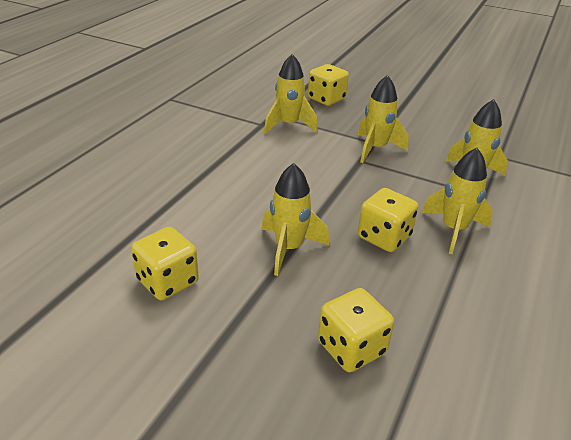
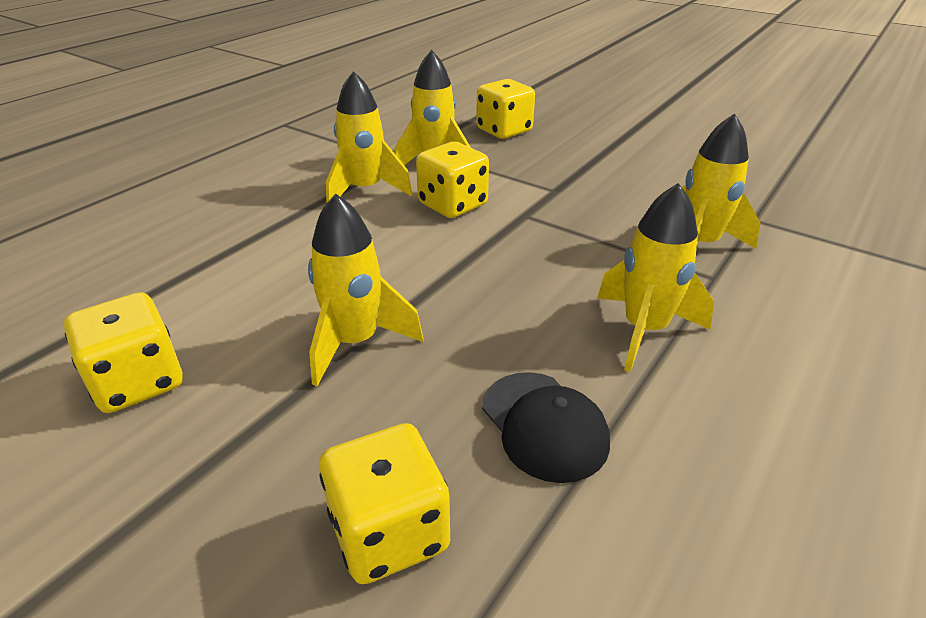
camera: 10 degrees right, 0 degrees up
(375, 149) = (554, 199): yellow rocket -> yellow rocket (365, 191)
(384, 237) = (520, 334): yellow dice -> yellow dice (453, 205)
(414, 287) = (544, 425): none -> black cap

